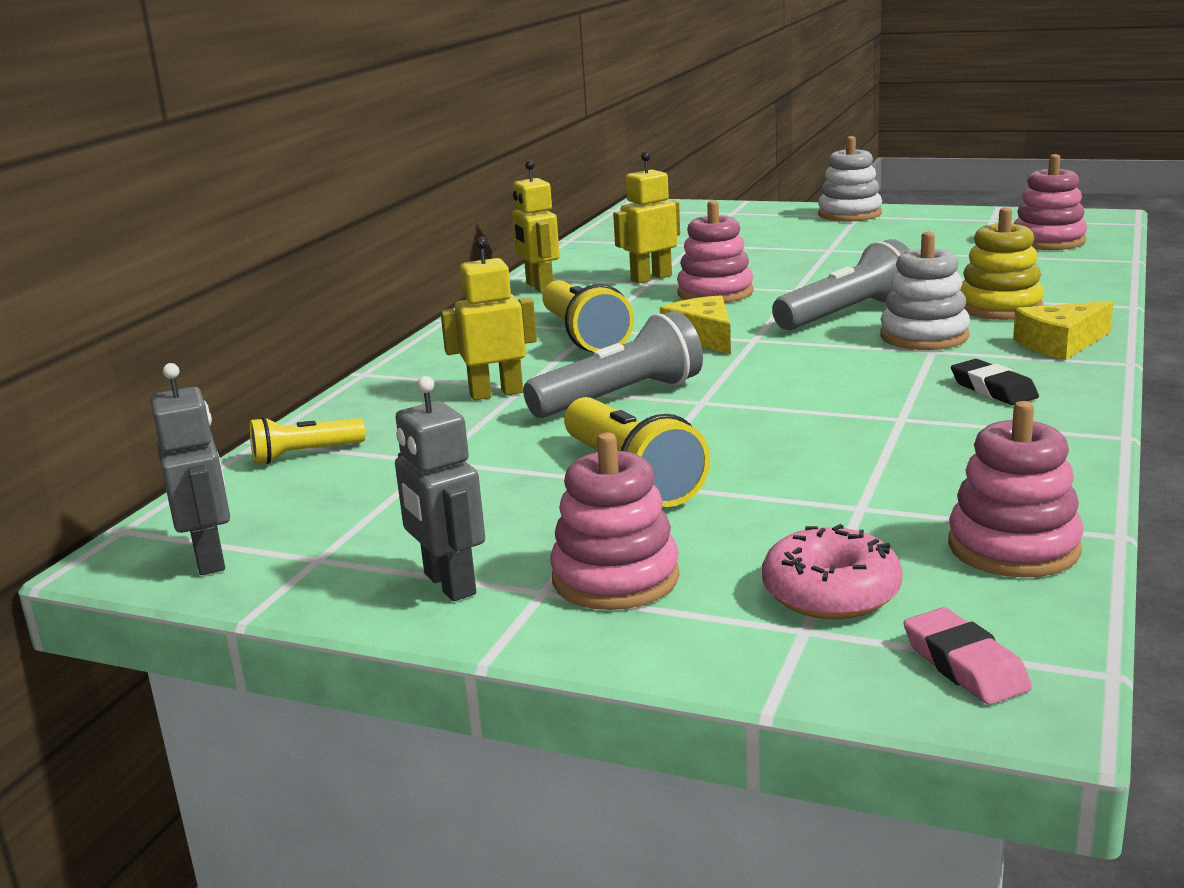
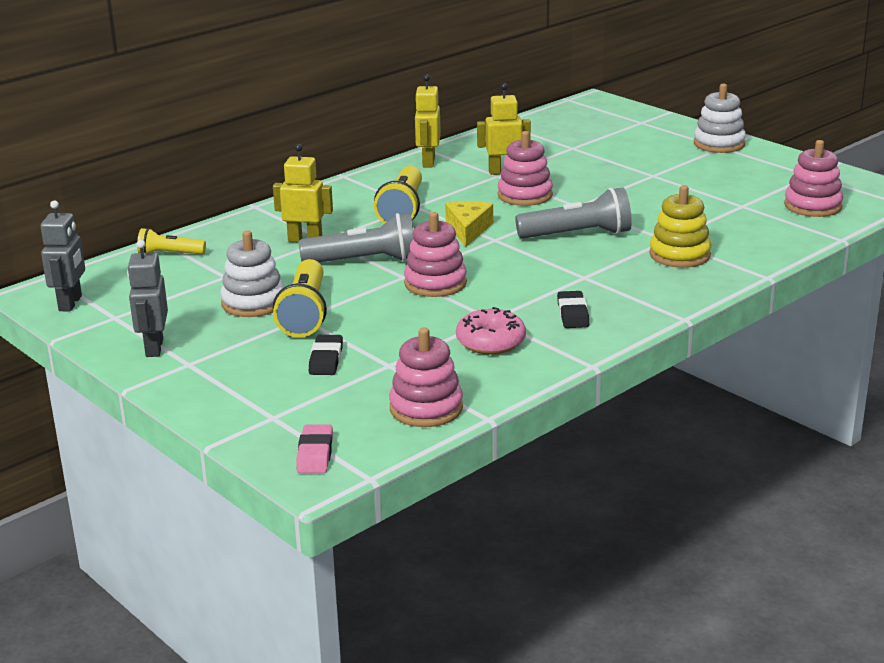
camera: 25 degrees right, 5 degrees up
(615, 578) = (226, 367): pink stacking toy -> pink stacking toy (435, 283)
(758, 525) = (326, 360): none -> black eraser
(831, 593) = (309, 404): pink donut -> pink donut (490, 342)
(924, 336) = (596, 265): white stacking toy -> white stacking toy (253, 303)
(1060, 344) = (668, 293): yellow cheese -> none

